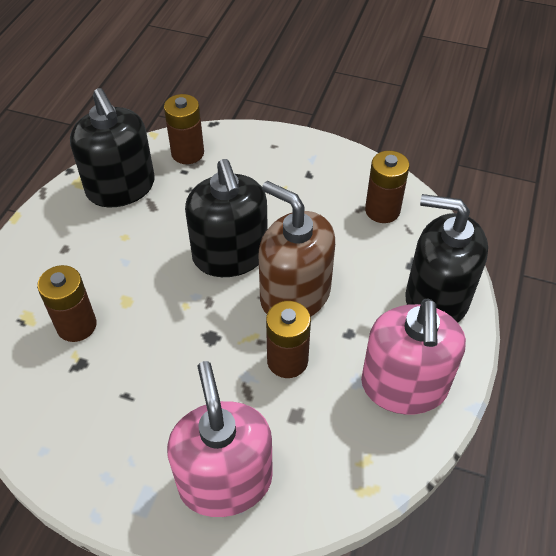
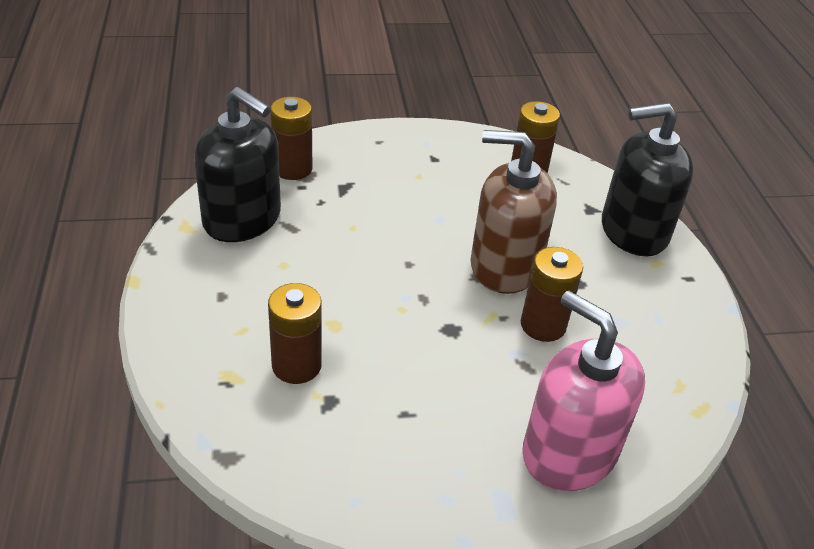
camera: 30 degrees left, 10 degrees down
(230, 255) = (412, 249): black soap dispenser -> none
(404, 386) = (663, 311): pink soap dispenser -> none

